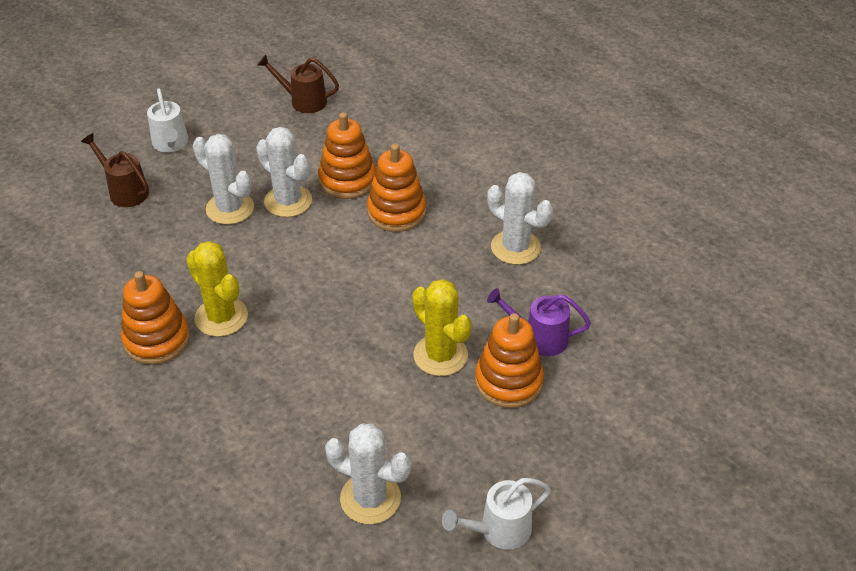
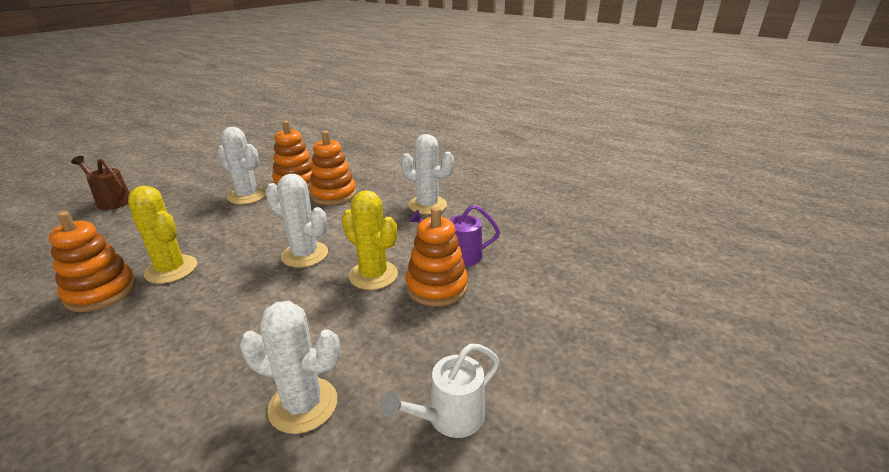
camera: 10 degrees left, 15 degrees down
(171, 144) = (160, 175): white watering can -> none
(230, 208) = (198, 203): white cactus -> white cactus (304, 254)
(303, 101) = (267, 149): brown watering can -> none

